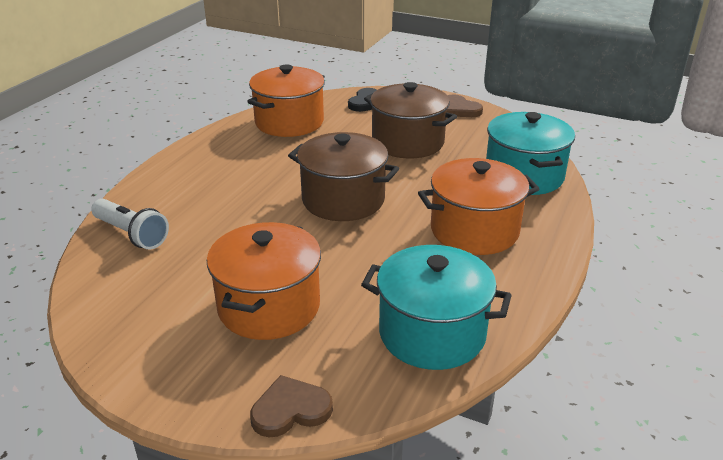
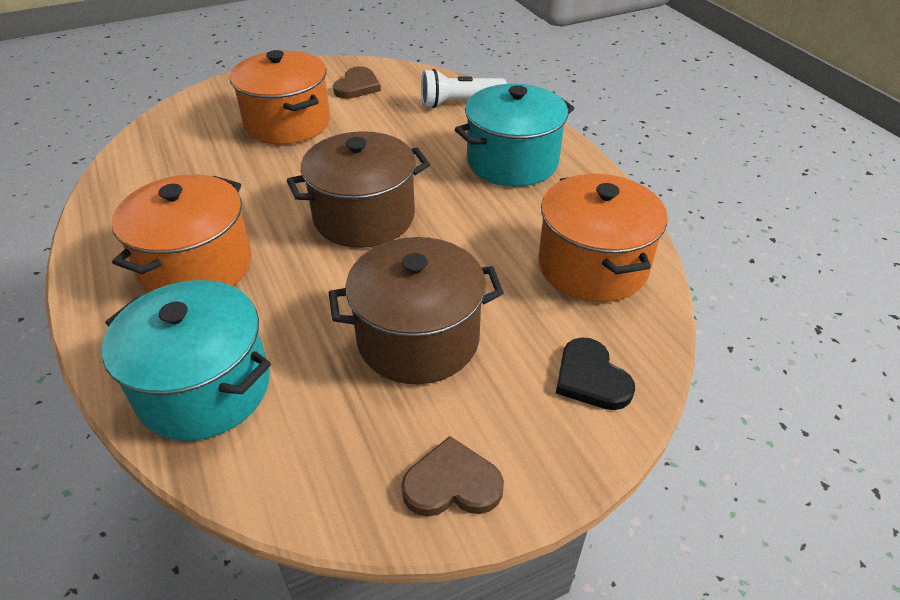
camera: 130 degrees right, 10 degrees up
(290, 409) = (199, 98): brown heart -> brown heart (357, 86)
(432, 333) = (152, 169): turquoise pot -> turquoise pot (512, 162)

